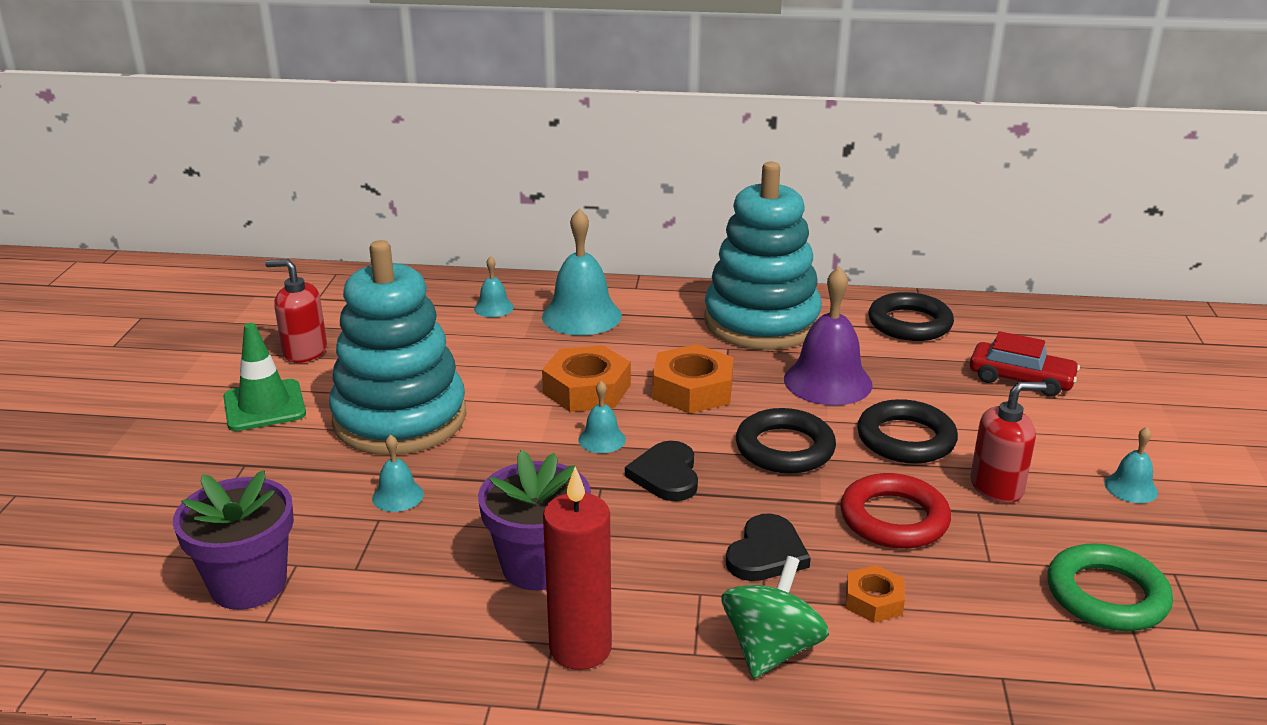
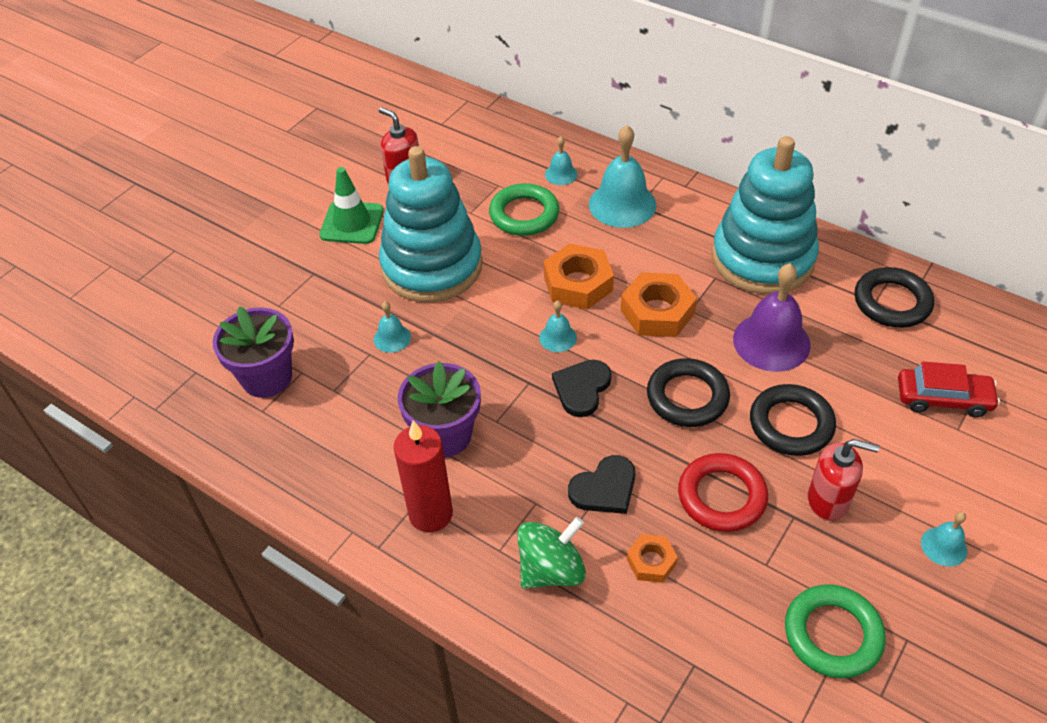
camera: 30 degrees right, 20 degrees up
(478, 349) = (524, 214): none -> green ring
(1021, 379) = (943, 399): red car -> red car turned 45 degrees counterclockwise

